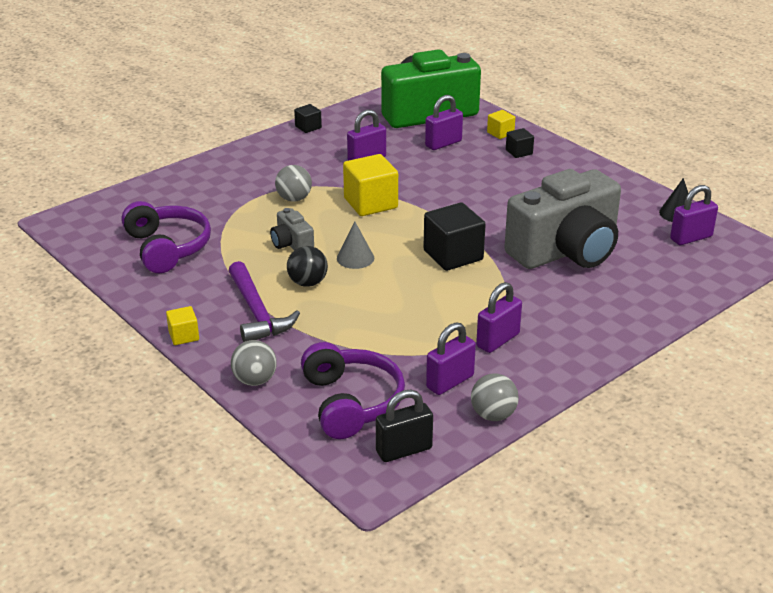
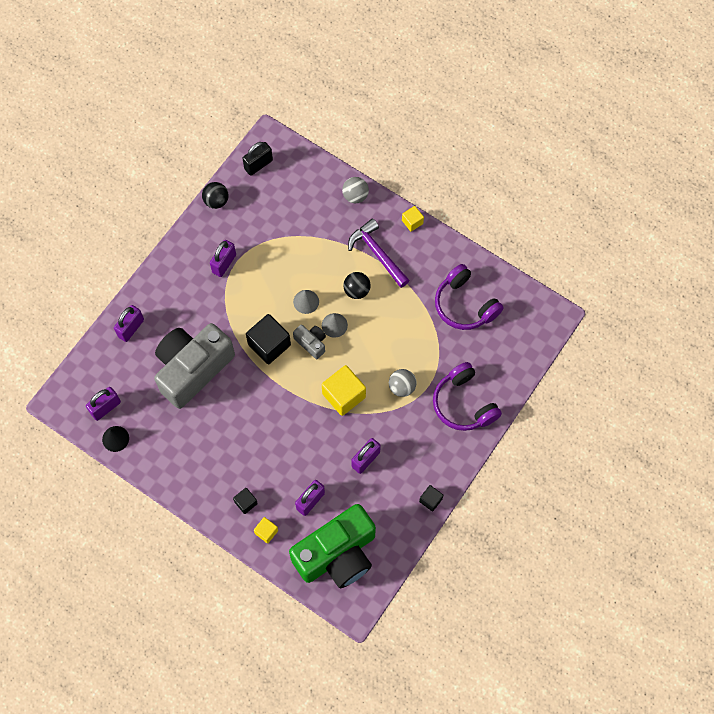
camera: 165 degrees right, 35 degrees up
(292, 244) = (382, 330): grey camera -> grey camera (311, 343)
(351, 402) = (296, 192): purple headphones -> purple headphones (463, 403)
(386, 284) = (306, 301): none -> grey cone
(450, 382) = (245, 221): purple padlock -> purple padlock (131, 328)
(493, 415) = (216, 201): grey ball -> black ball

